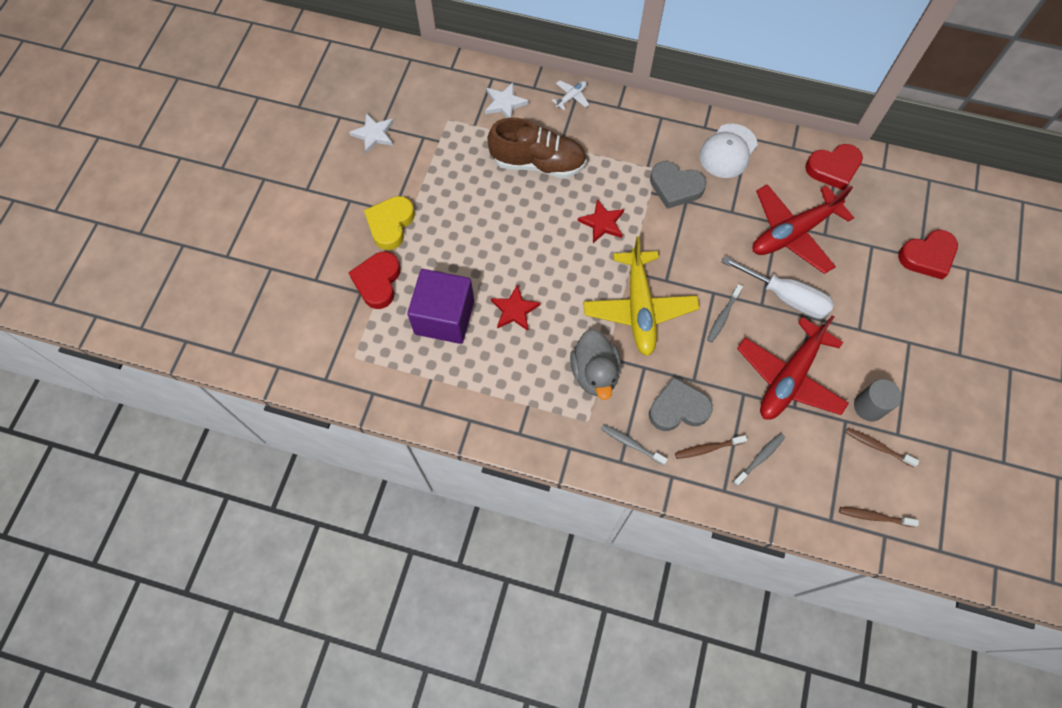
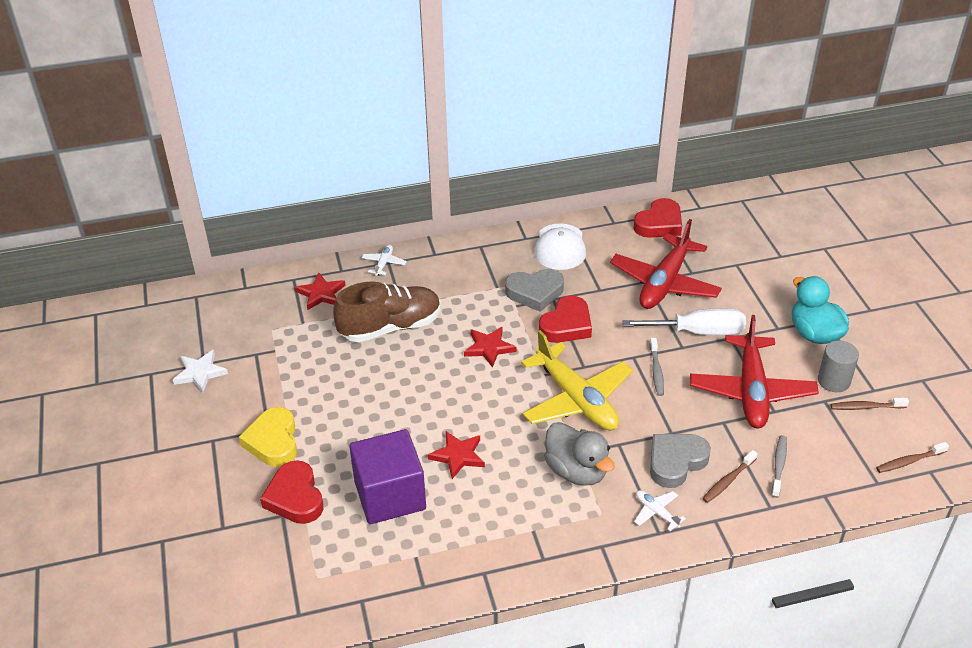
camera: 30 degrees left, 25 degrees down
(505, 103) = (321, 294): white star -> red star
(631, 444) = (656, 512): grey toothbrush -> white plane
(888, 352) = (814, 333): none -> turquoise duck
(927, 256) = (786, 253): red heart -> red heart (566, 325)

